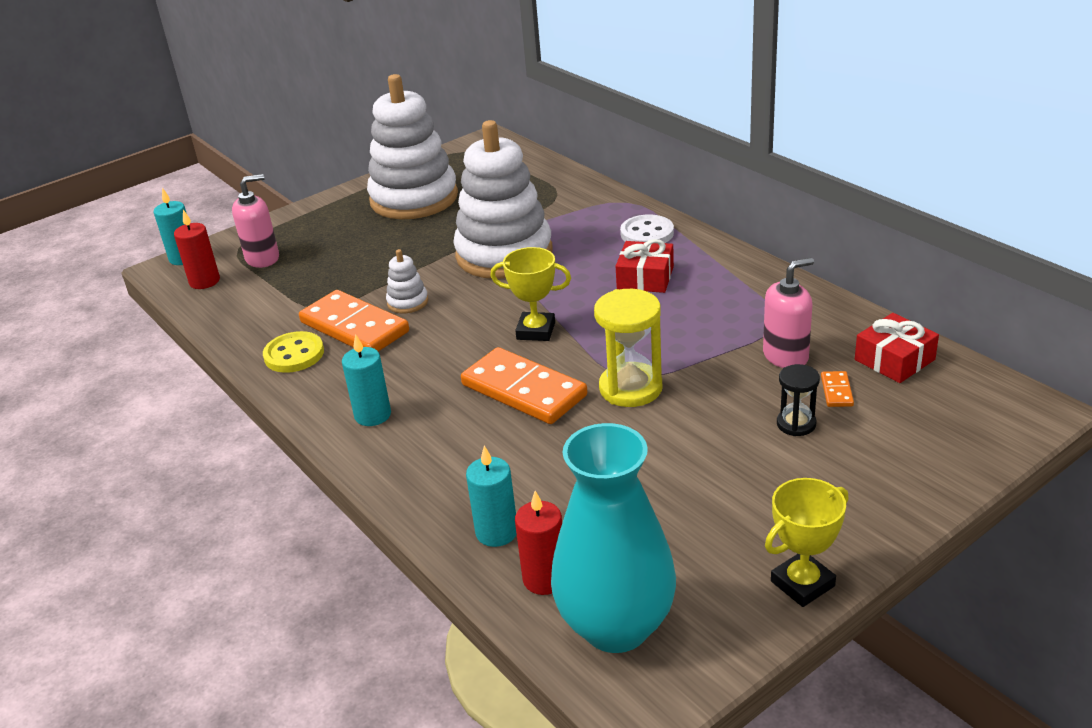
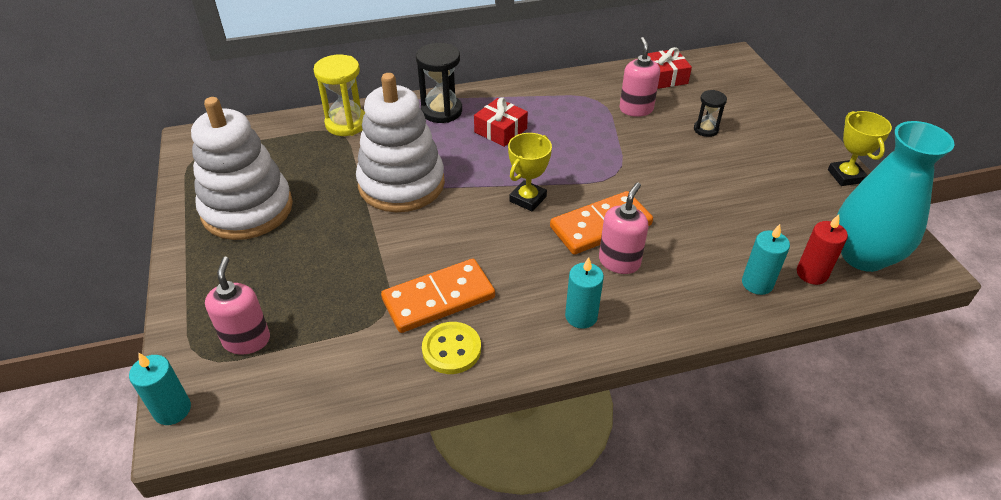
camera: 70 degrees left, 10 degrees up
(204, 281) = (246, 398): red candle -> none
(407, 302) = (426, 256): white stacking toy -> none
(471, 418) = (619, 261): none -> pink soap dispenser
(630, 388) = (630, 178): yellow hourglass -> yellow hourglass (346, 124)
(647, 233) = (441, 111): white button -> black hourglass
(837, 391) = (682, 105): orange domino -> none

